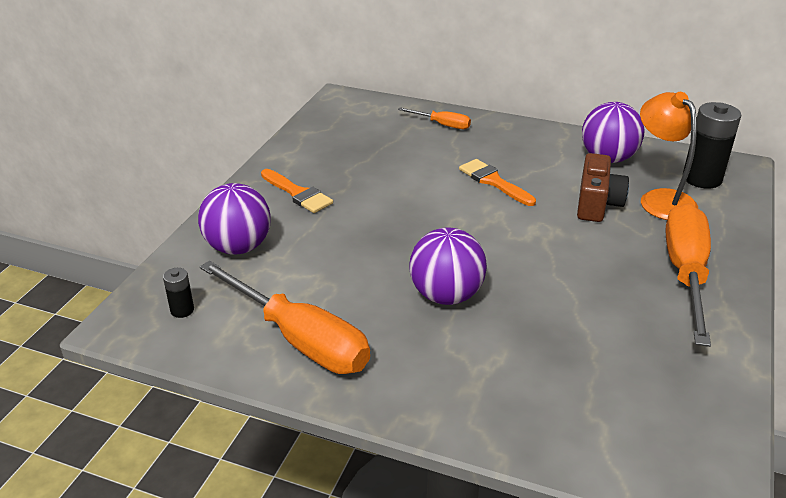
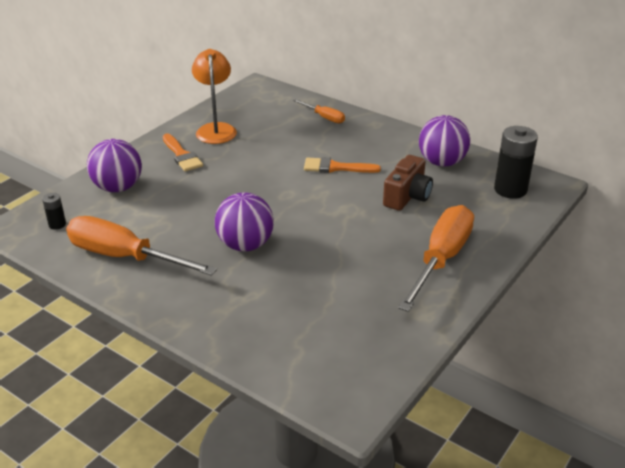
camera: 15 degrees right, 0 degrees up
(300, 339) = (125, 257): orange screwdriver -> orange screwdriver turned 150 degrees clockwise
(493, 181) = (336, 167): orange brush -> orange brush turned 60 degrees counterclockwise
(660, 199) = (463, 200): orange lamp -> orange lamp (216, 129)

